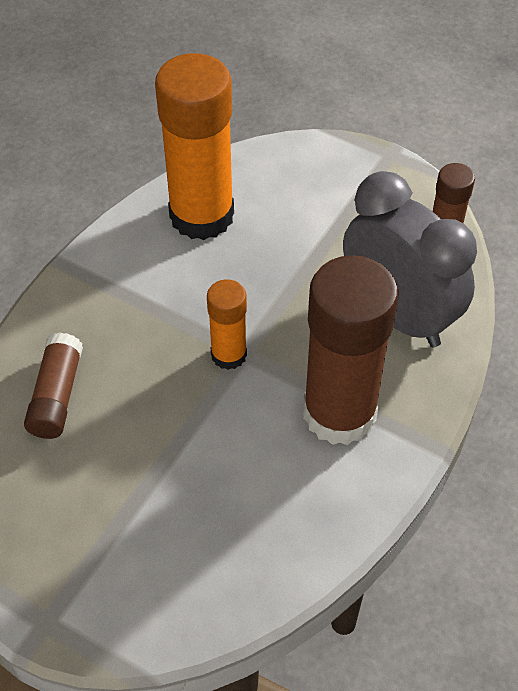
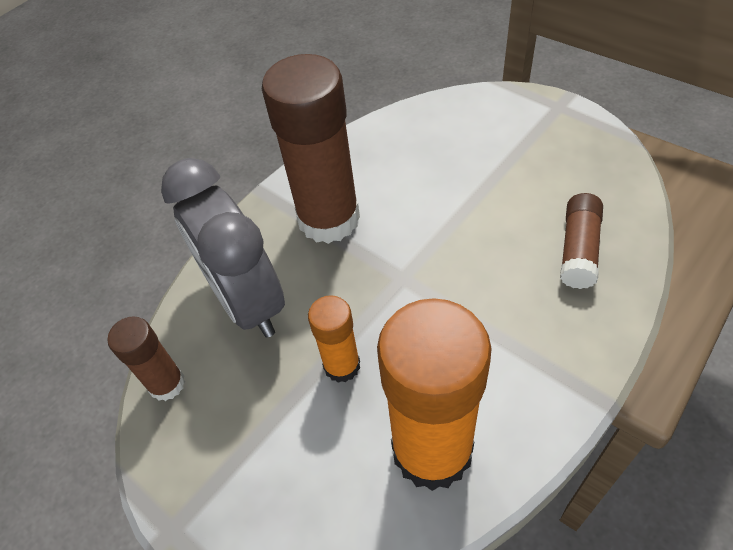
camera: 165 degrees left, 0 degrees up
(229, 355) = (416, 275): orange glue stick -> orange glue stick (342, 365)

